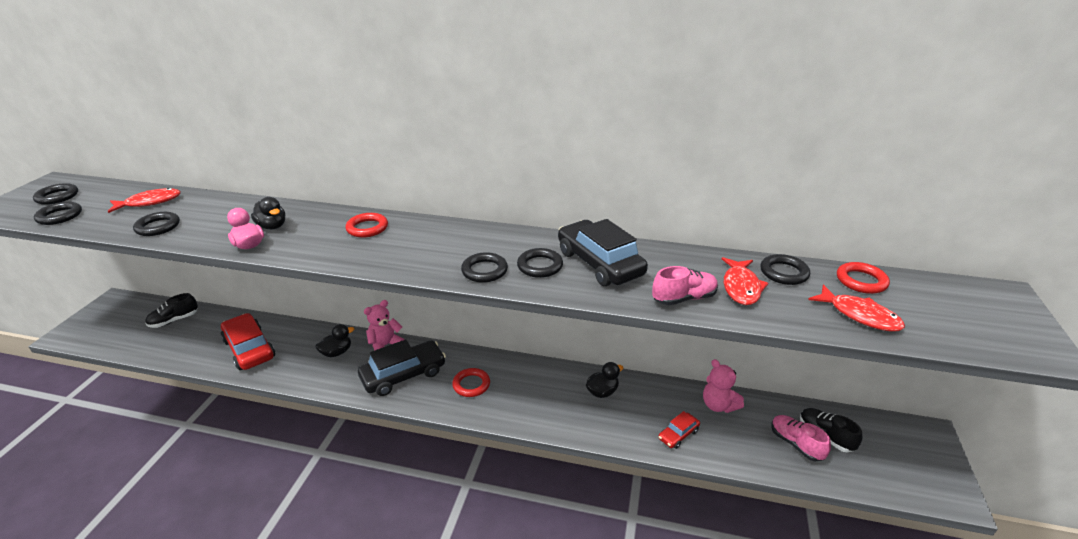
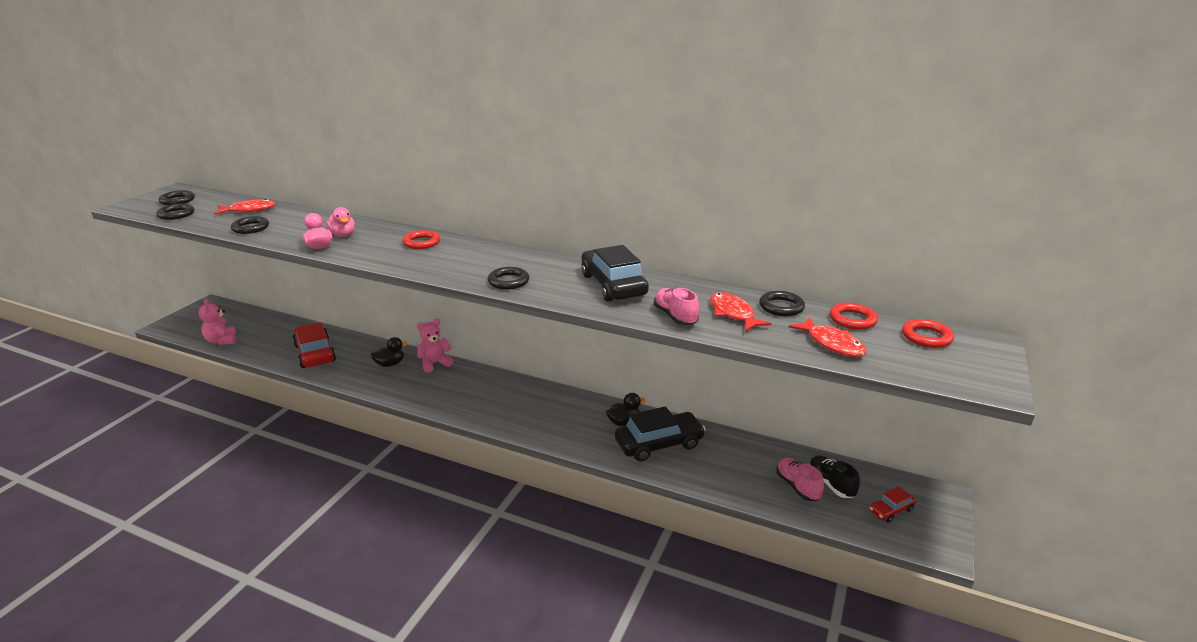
camera: 10 degrees right, 5 degrees down
(174, 320) = (257, 324): black shoe -> none
(272, 226) = (343, 235): black duck -> pink duck
(404, 375) = (444, 388): black car -> black car (659, 444)
(471, 384) = (502, 402): red ring -> red ring (926, 337)
(540, 266) = (558, 282): black ring -> none
(678, 434) = (683, 464): red car -> red car (891, 510)
(684, 298) = (675, 316): pink shoe -> pink shoe turned 105 degrees counterclockwise
(718, 405) = (733, 446): pink teddy bear -> pink teddy bear (222, 341)
(741, 287) = (733, 313): red fish -> red fish turned 135 degrees clockwise

